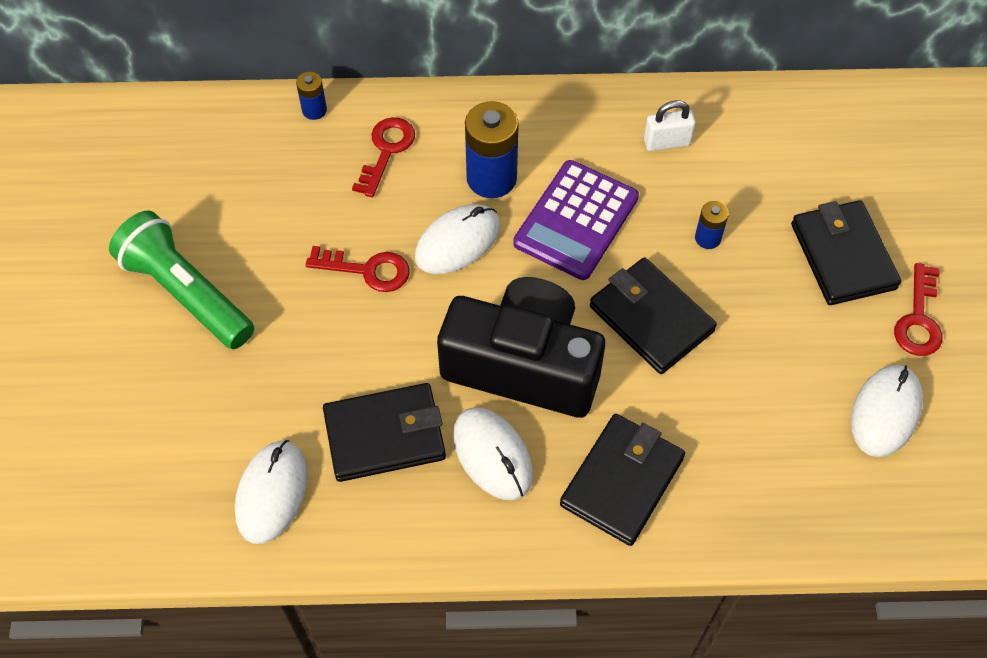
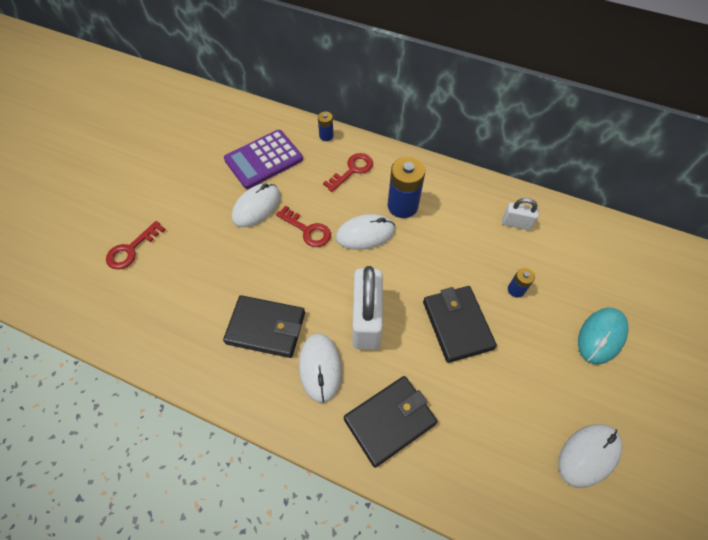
camera: 25 degrees right, 0 degrees up
(186, 293) = (208, 205): green flashlight -> none
(272, 493) = (187, 334): white mouse -> white mouse (256, 207)
(523, 365) = (366, 320): black camera -> white padlock
(576, 220) = (439, 248): purple calculator -> purple calculator (264, 159)
(843, 256) = (601, 336): black wallet -> turquoise mouse
(918, 319) = (638, 400): red key -> red key (131, 249)

